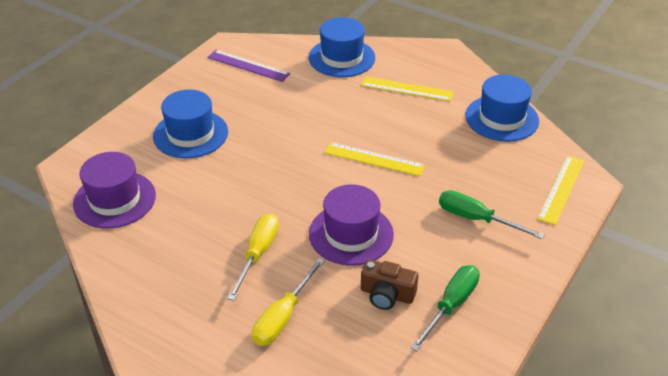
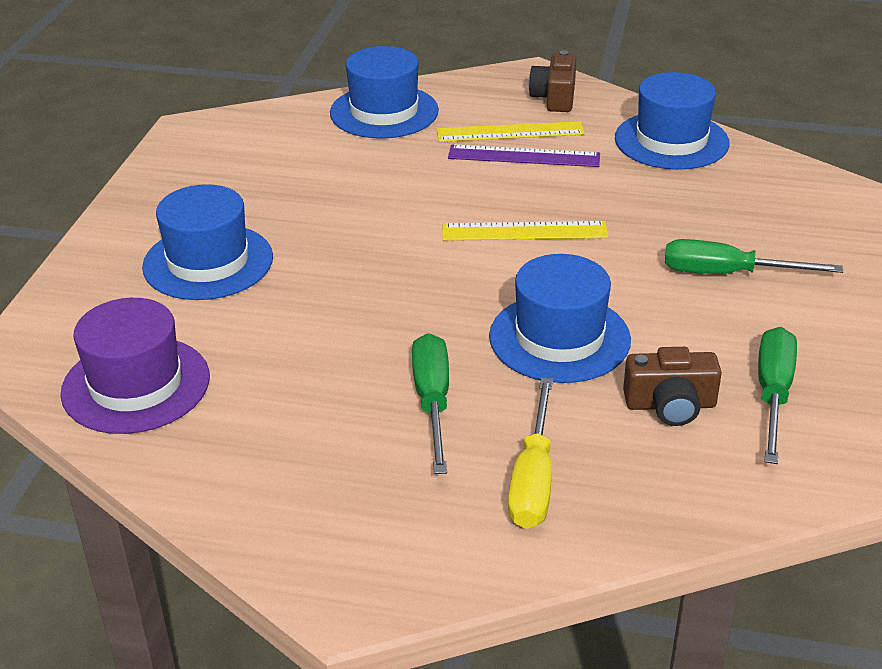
camera: 20 degrees left, 5 degrees down
(248, 65) = (242, 150): purple ruler -> purple ruler (524, 156)
(258, 254) = (433, 401): yellow screwdriver -> green screwdriver
(351, 234) = (559, 338): purple hat -> blue hat
(449, 70) = (554, 97): none -> brown camera
(561, 189) = (815, 209): yellow ruler -> none

